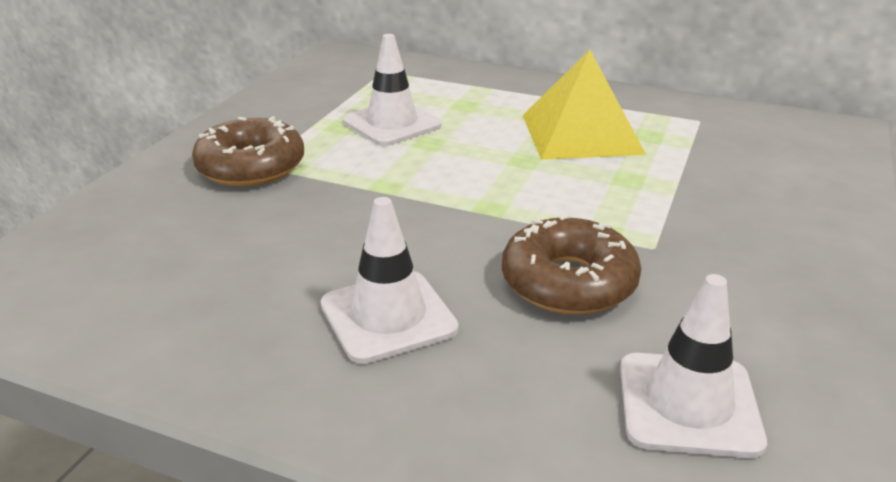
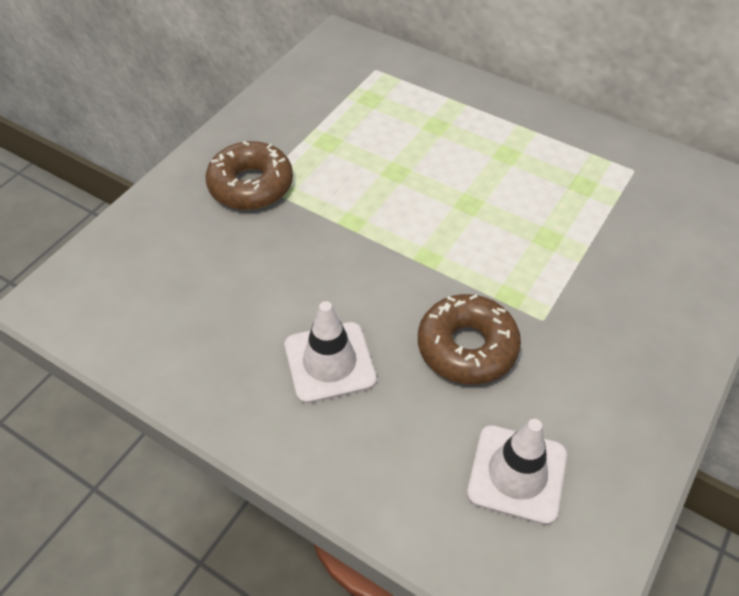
camera: 10 degrees right, 20 degrees up
(392, 124) = (370, 144): white traffic cone -> none
(581, 134) = (525, 176): yellow pyramid -> none

